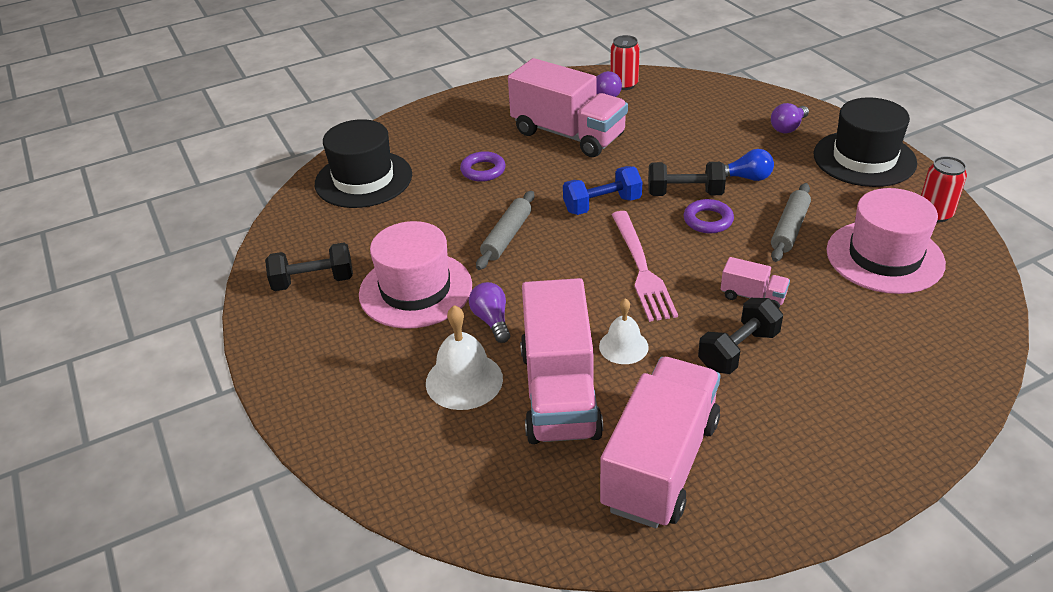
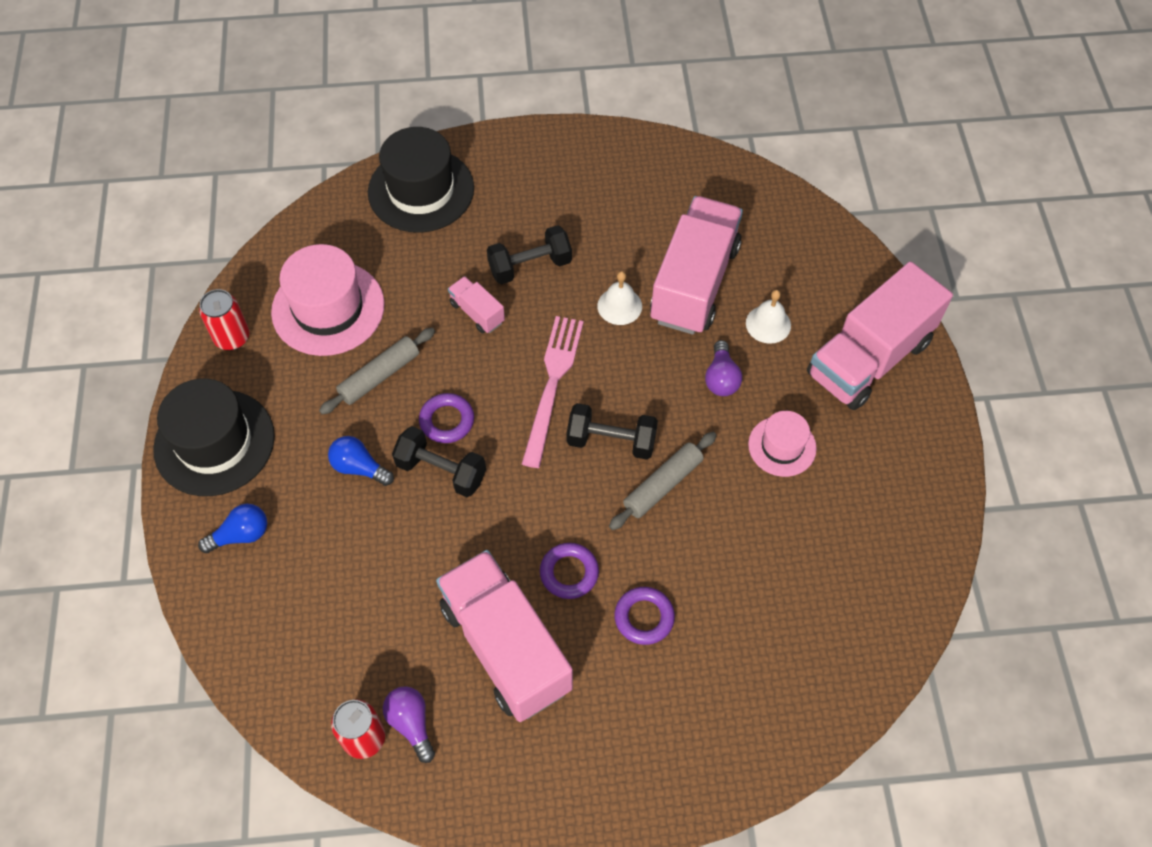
camera: 160 degrees left, 20 degrees up
(313, 281) = (885, 501): black dumbbell -> black dumbbell (611, 441)
(363, 179) = (798, 667): black hat -> black hat (421, 190)
(415, 290) = (782, 446): pink hat -> pink hat, size x0.57
(464, 380) = (768, 324): white bell -> white bell, size x0.65
(549, 174) = (569, 573): none -> purple ring
(602, 205) = (538, 491): blue dumbbell -> none
(660, 464) = (649, 201): pink truck -> pink truck (869, 358)
(788, 127) = (241, 535): purple light bulb -> blue light bulb

